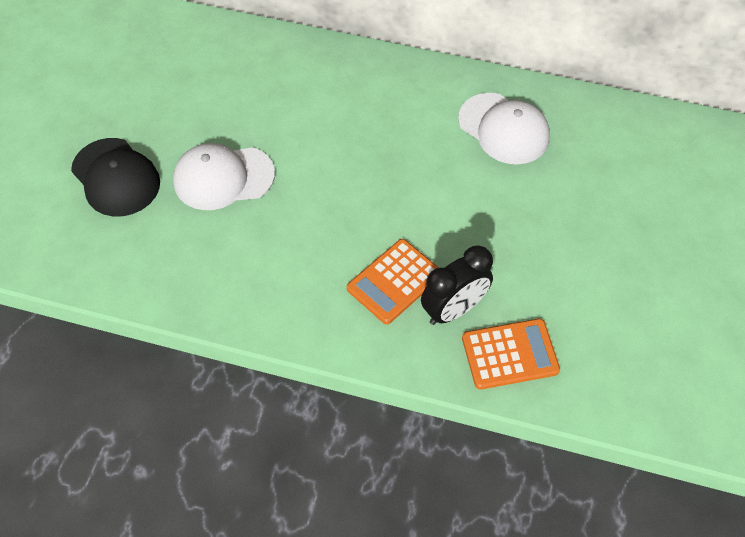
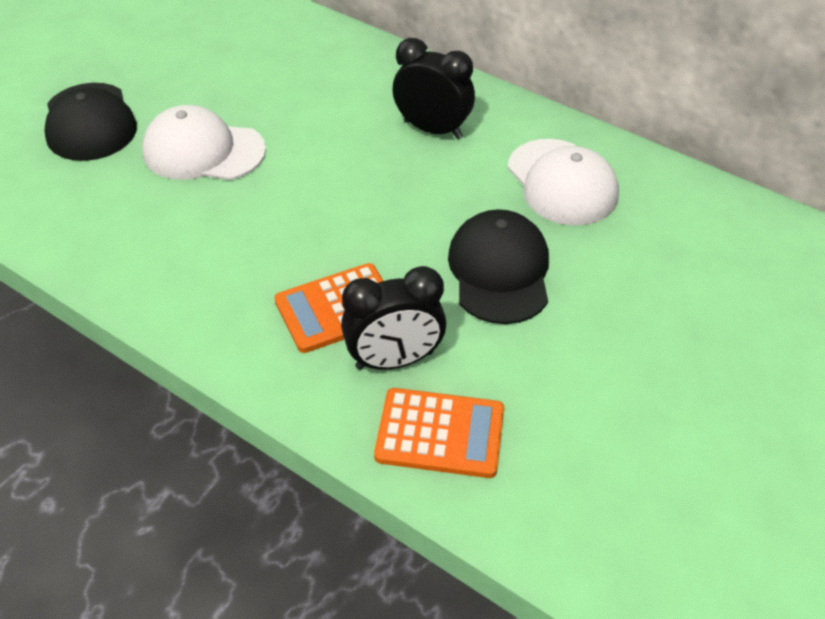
camera: 20 degrees right, 10 degrees down
(389, 108) = (432, 129): none -> black clock
(492, 216) = (499, 271): none -> black cap

